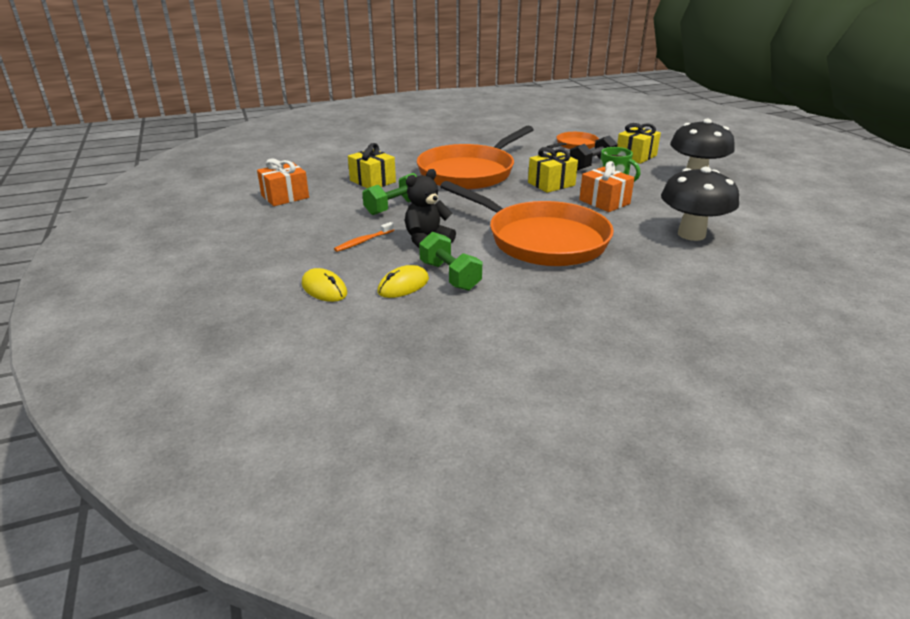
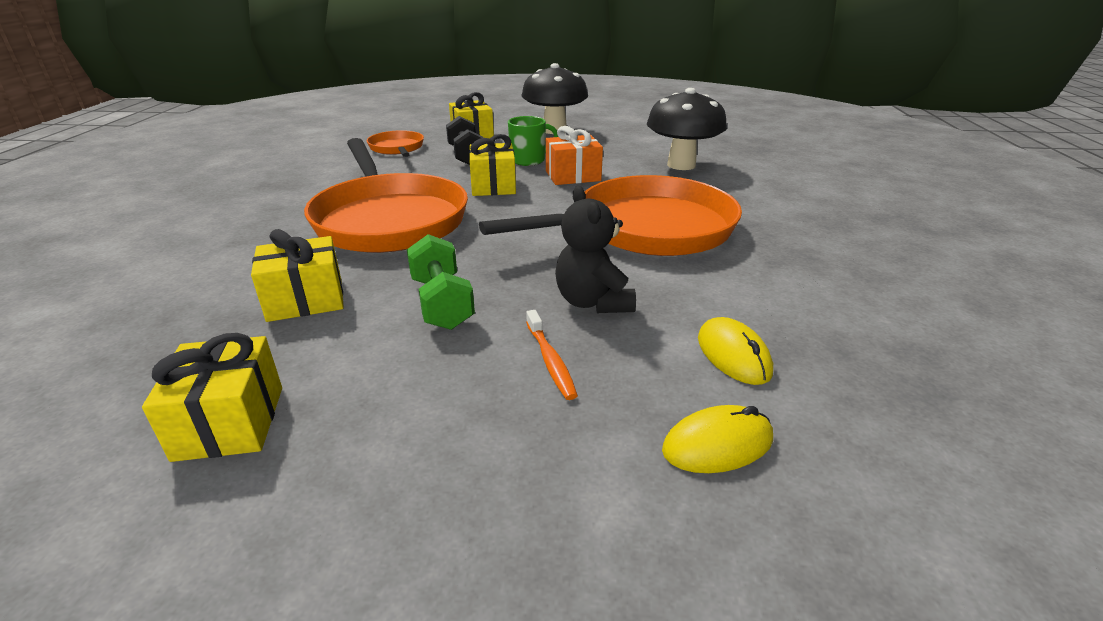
camera: 65 degrees left, 0 degrees up
(285, 197) = (230, 422): orange gift -> yellow gift
(450, 276) = (717, 310): green dumbbell -> none

